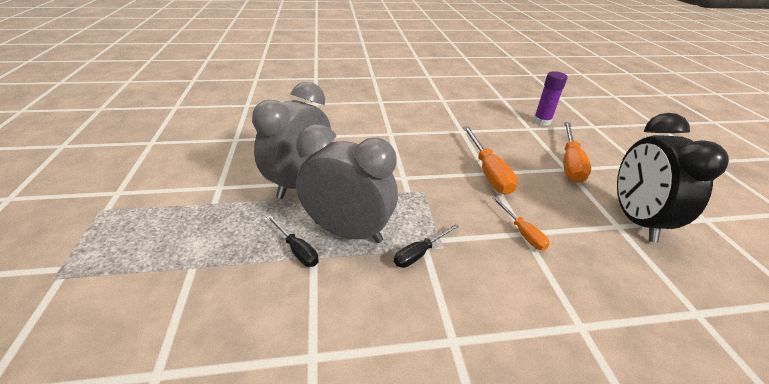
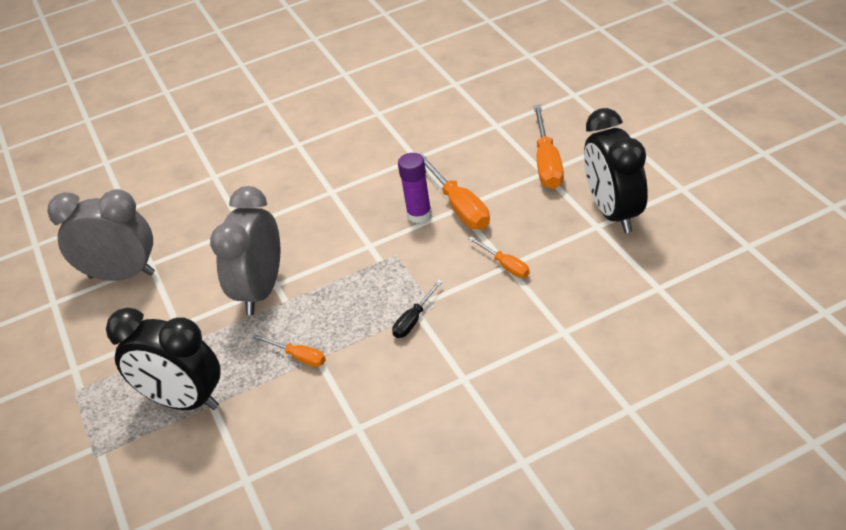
camera: 10 degrees left, 5 degrees up
(171, 253) = (183, 401): none -> black clock
(297, 250) = (298, 357): black screwdriver -> orange screwdriver
(348, 231) = (337, 323): grey clock -> grey clock (122, 275)
(542, 121) = (510, 108): purple glue stick -> purple glue stick (419, 215)

